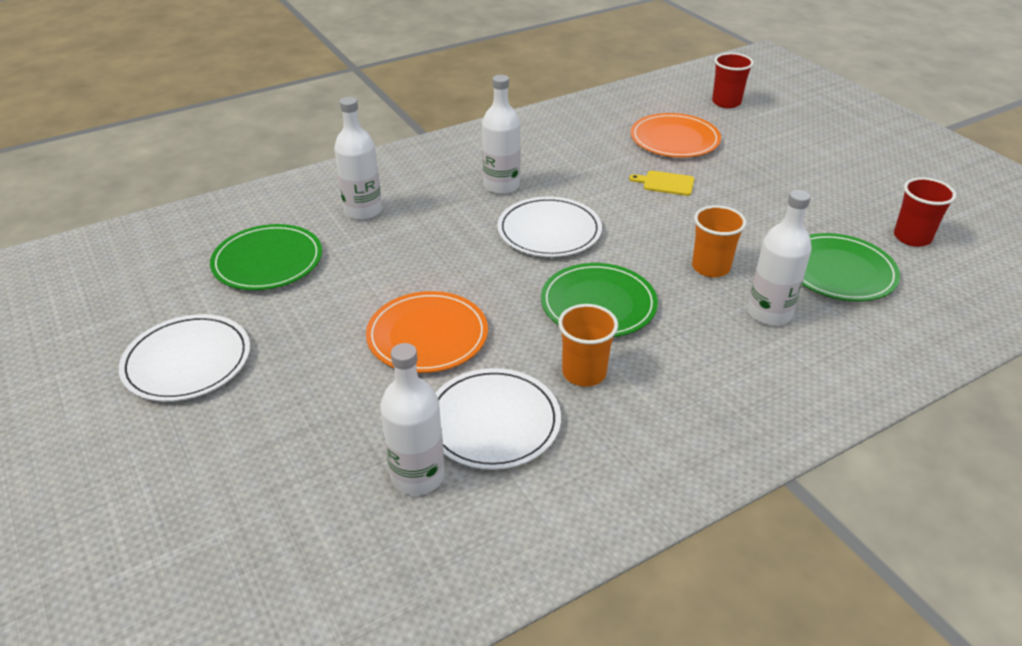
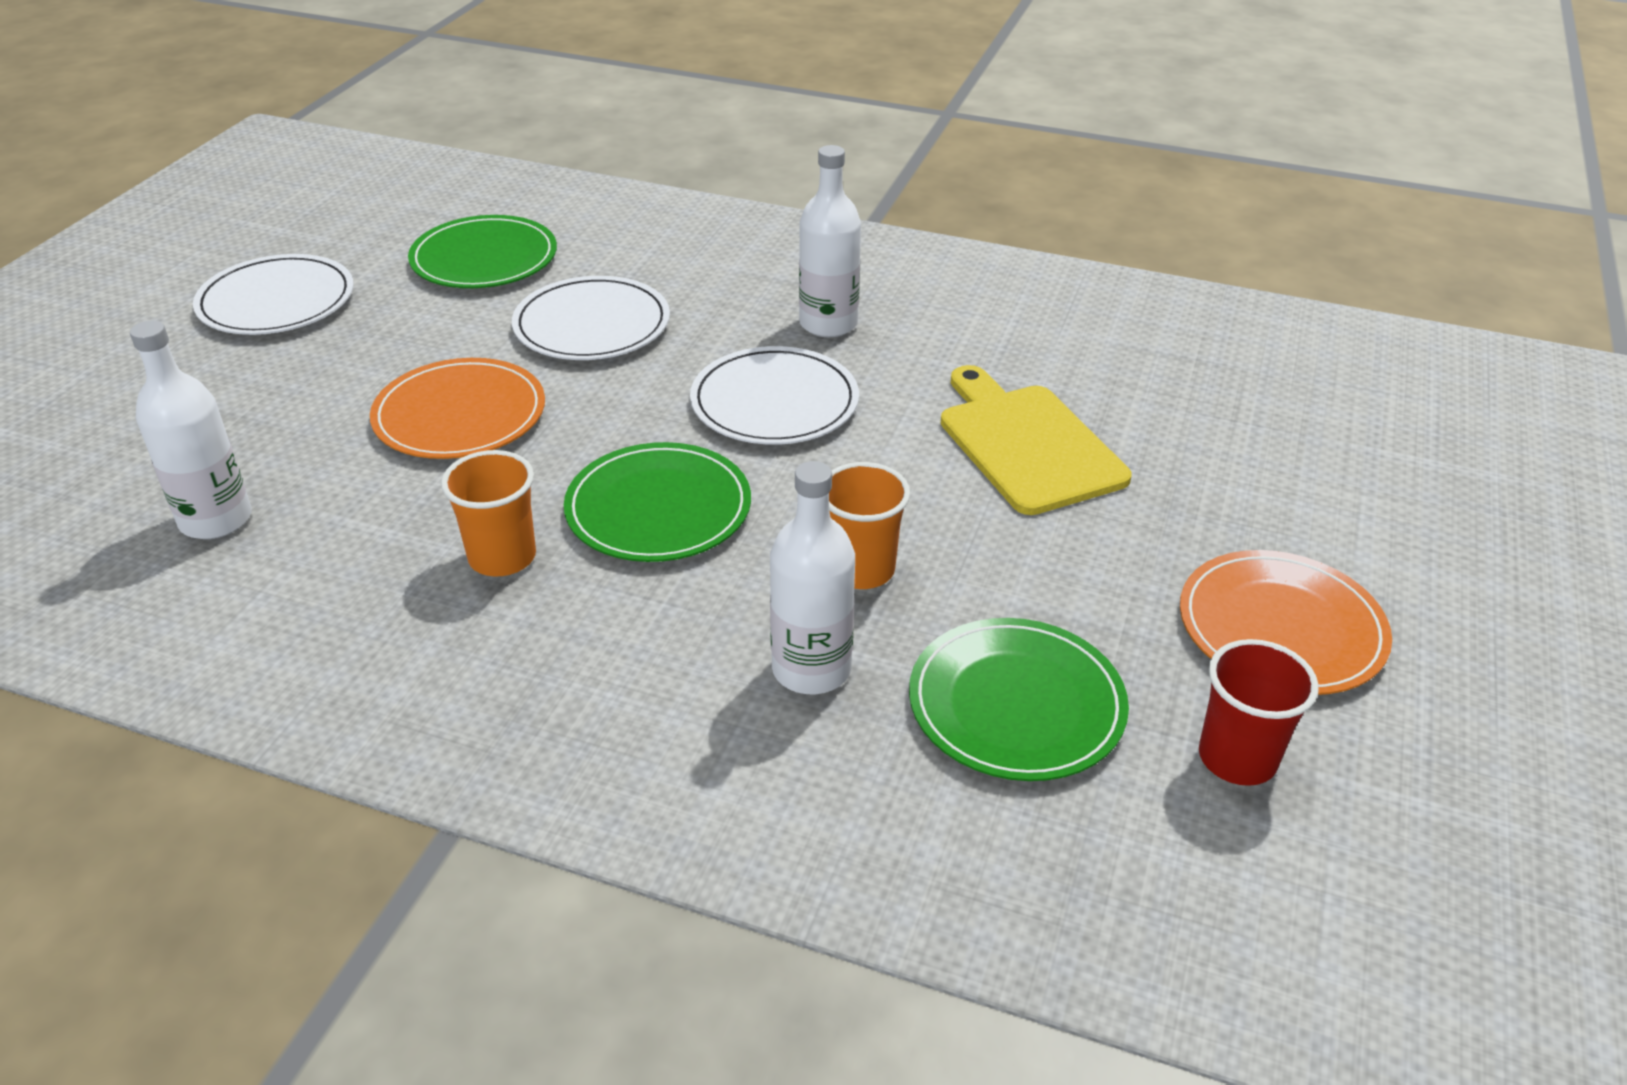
camera: 50 degrees right, 0 degrees up
(363, 211) = (647, 264): white bottle -> none
(493, 422) = (348, 529): white plate -> white plate (592, 325)
(666, 183) = (1027, 444): yellow cutting board -> yellow cutting board, size x2.05
(674, 139) = (1163, 403): orange plate -> orange plate (1281, 628)
(726, 102) = (1360, 404): red cup -> none

